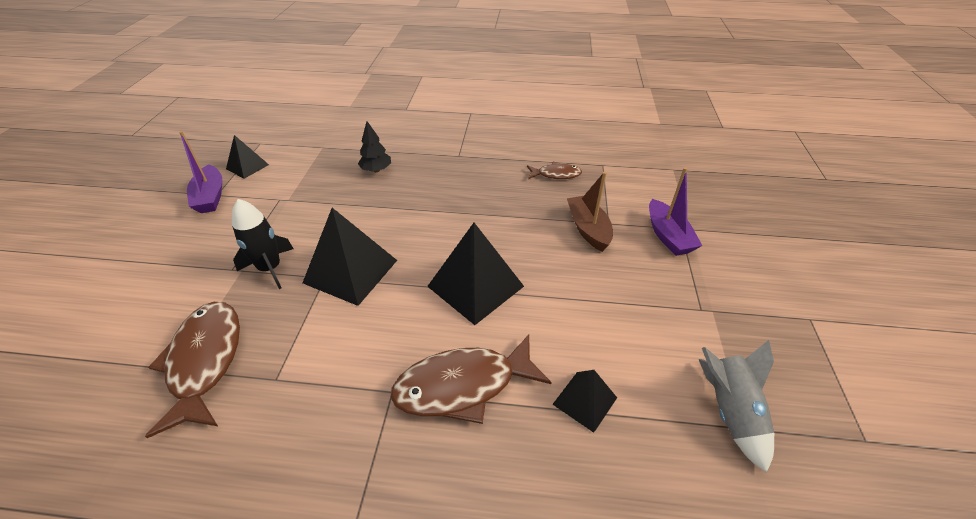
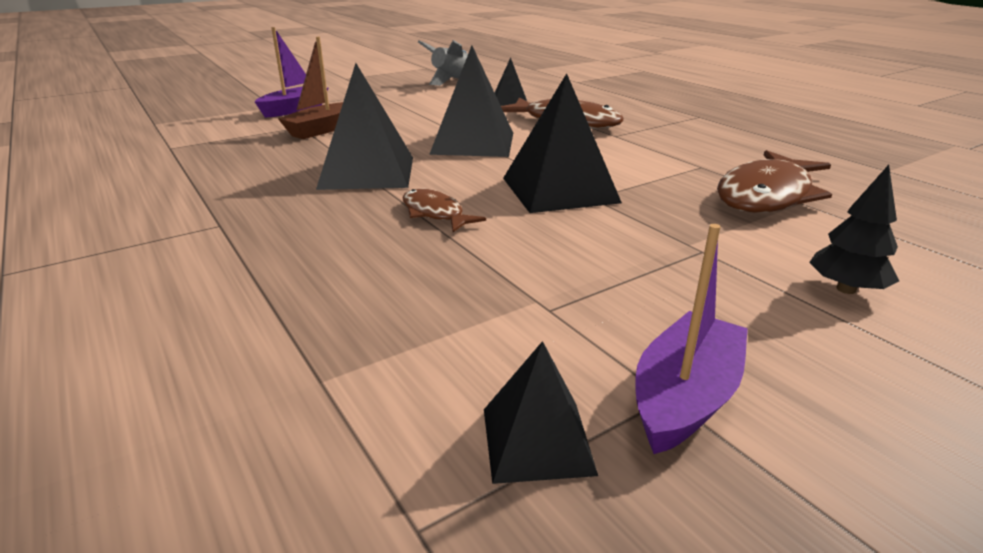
camera: 130 degrees left, 15 degrees down
(270, 268) = (648, 229): black rocket -> none
(376, 170) = (342, 268): black tree -> black tree (846, 289)
(473, 215) = (367, 172): none -> black pyramid
(556, 174) = (220, 160): brown fish -> brown fish (435, 213)

